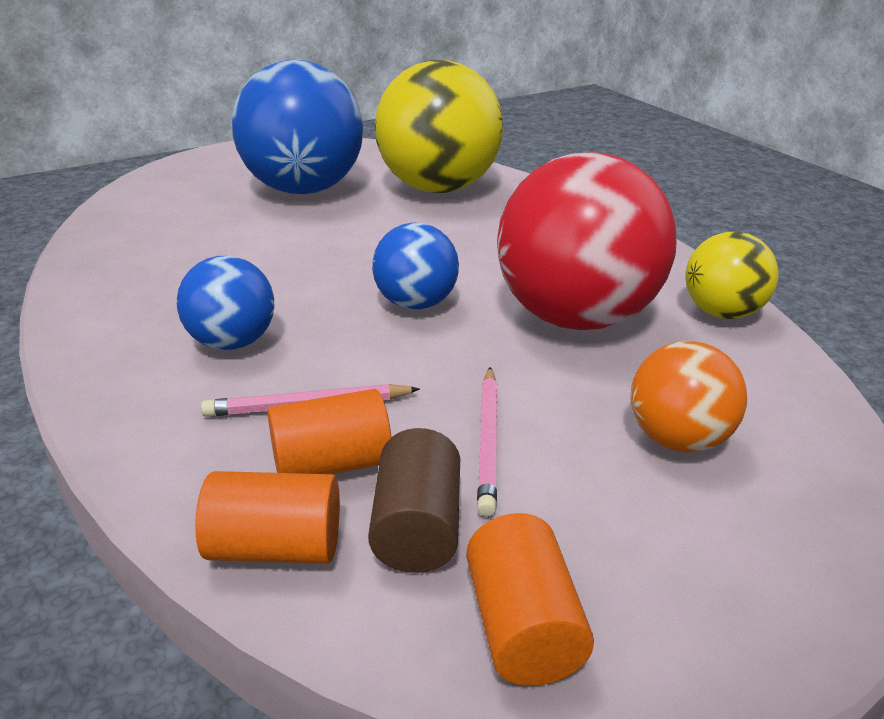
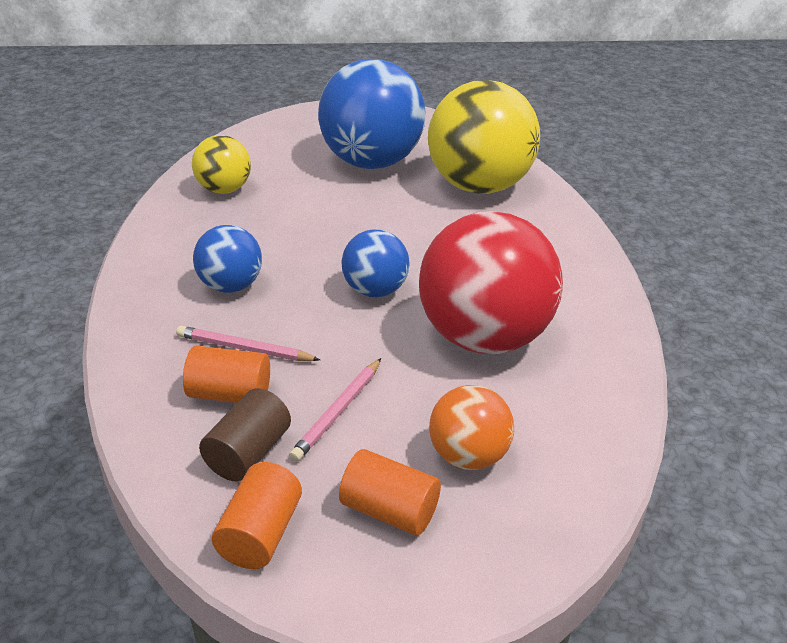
camera: 25 degrees right, 5 degrees up
(275, 547) = (162, 434): orange cylinder -> orange cylinder (389, 510)
(722, 313) = (607, 368): yellow ball -> yellow ball (224, 189)

